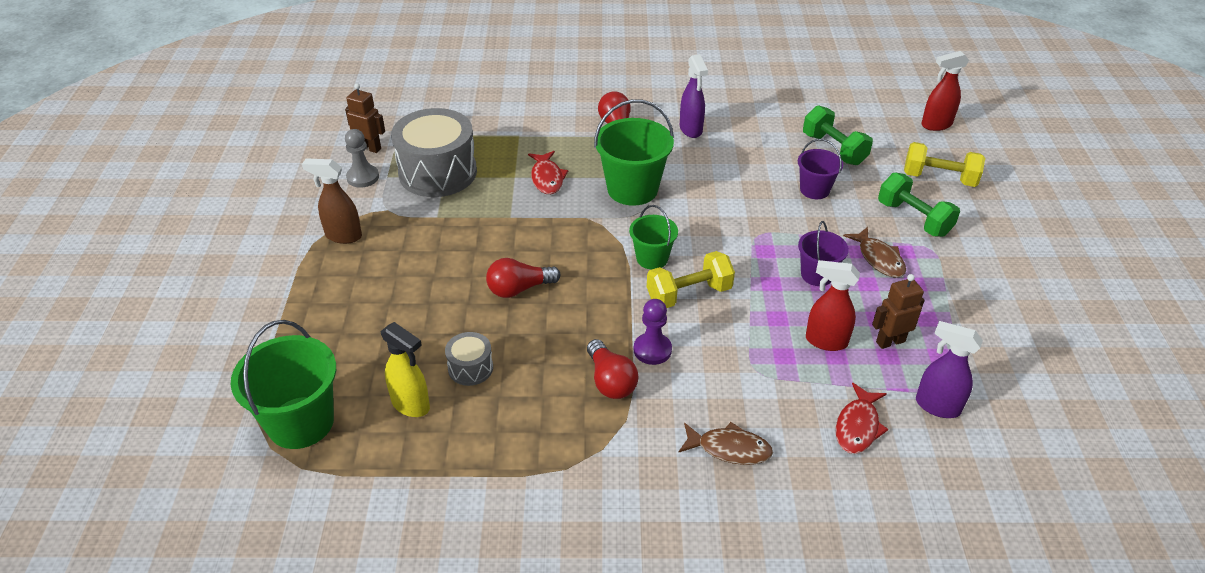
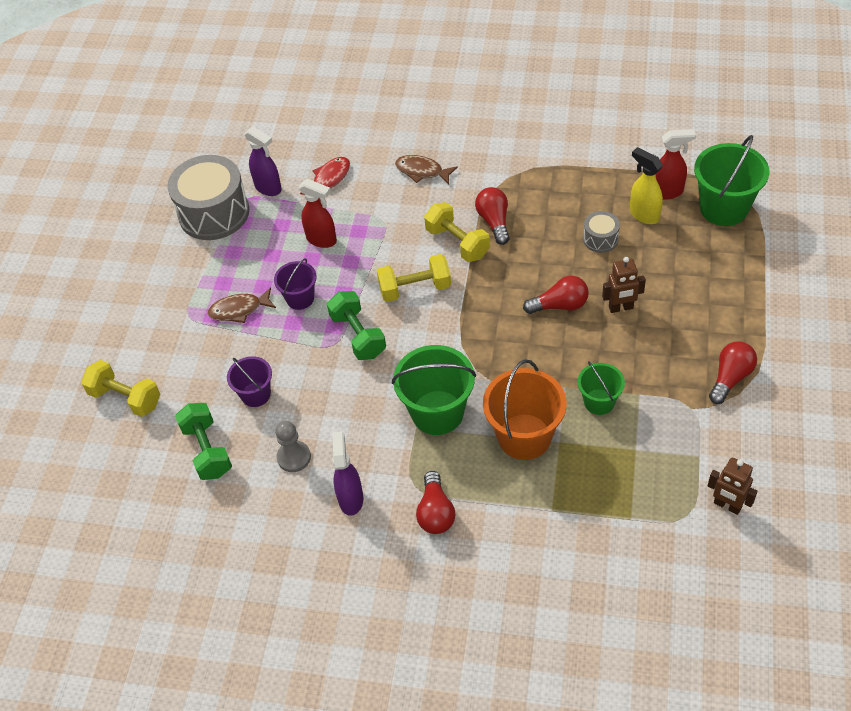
camera: 165 degrees left, 10 degrees up
(343, 236) = (730, 378): brown spray bottle -> red light bulb
(363, 177) = (726, 457): grey pawn -> grey pawn (294, 457)
(438, 172) = (643, 457): grey drum -> grey drum (214, 213)
(547, 178) = (524, 436): red fish -> orange bucket
(652, 258) = (437, 327): green bucket -> green bucket (599, 402)
(652, 350) = (457, 243): purple pawn -> yellow dumbbell
(879, 259) = (239, 310): brown fish -> brown fish turned 90 degrees counterclockwise
(890, 341) = (273, 236): brown robot -> brown robot (621, 308)
(913, 219) = (182, 350): green dumbbell -> green dumbbell (358, 335)
(936, 125) = (76, 478): red spray bottle -> red spray bottle (667, 192)

